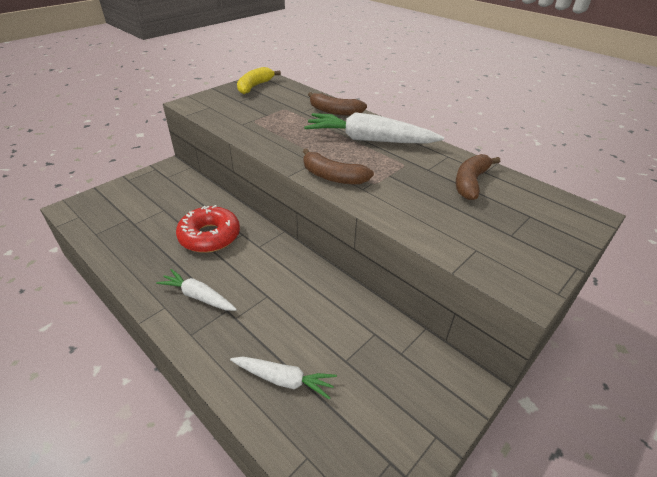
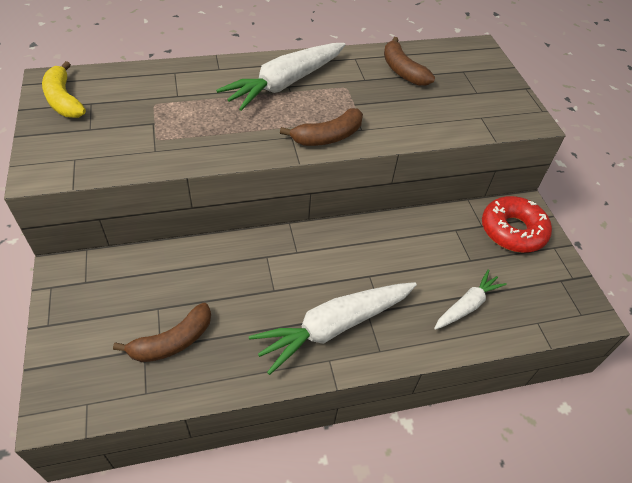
camera: 60 degrees left, 10 degrees up
(198, 296) = (334, 327): white carrot -> white carrot, size x1.77
(210, 236) = (247, 284): red donut -> red donut (512, 231)
(334, 111) = (204, 75): brown banana -> brown banana (172, 341)

